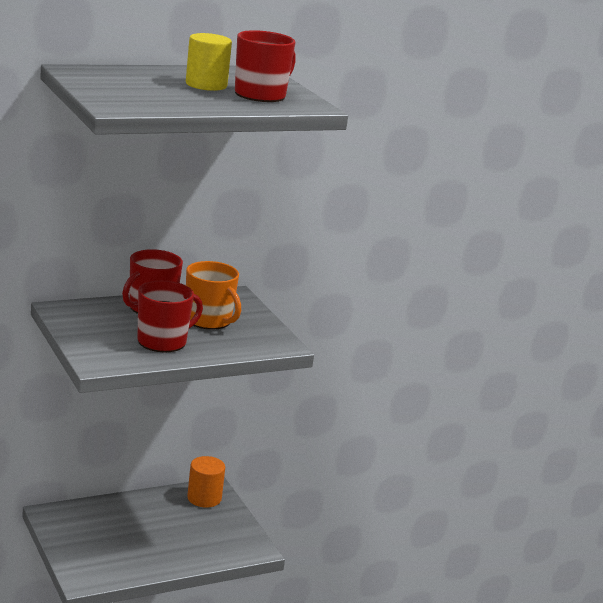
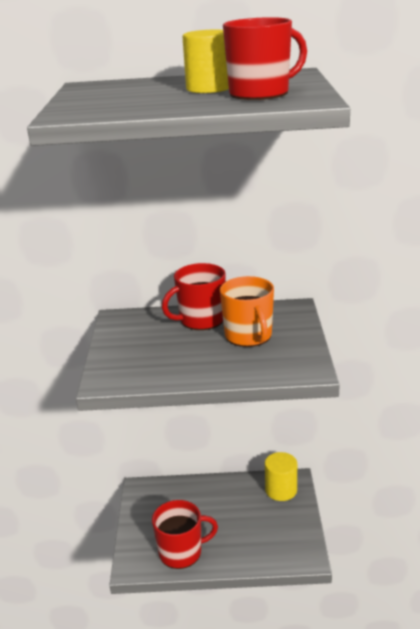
camera: 30 degrees right, 5 degrees up
(163, 341) = (186, 358): red mug -> red mug (181, 552)
(204, 498) = (281, 490): orange cylinder -> yellow cylinder

